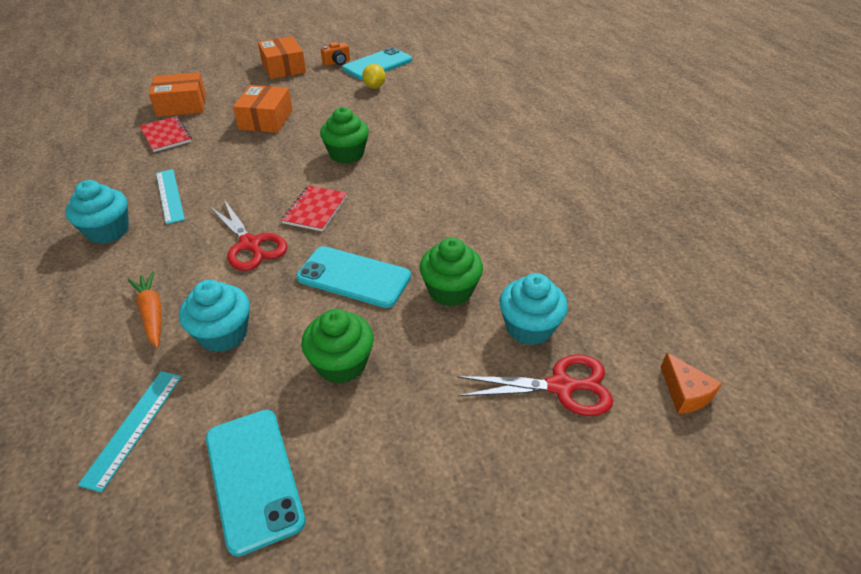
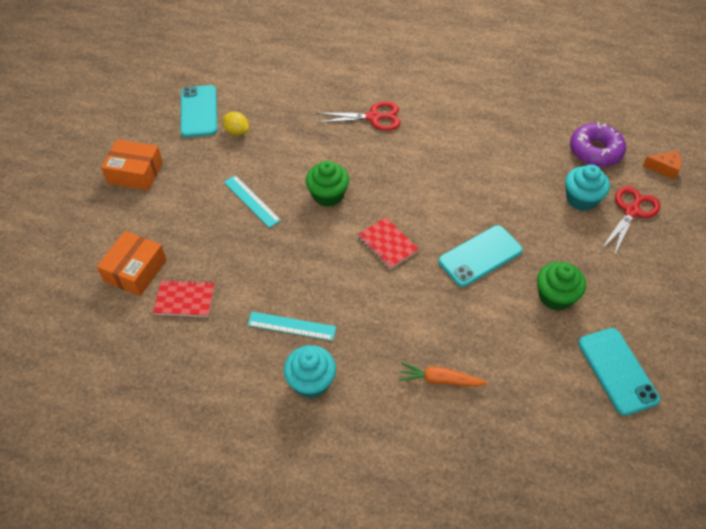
camera: 55 degrees left, 10 degrees up
(134, 427) = (544, 419): turquoise ruler -> turquoise ruler (251, 201)
(223, 334) = (489, 346): turquoise cupcake -> none
(250, 244) = (401, 297): red scissors -> red scissors (373, 117)
(254, 478) = (617, 371): turquoise phone -> turquoise phone turned 60 degrees clockwise
(266, 119) = (224, 222): orange box -> none
(337, 62) = (165, 134): orange camera -> none
(450, 290) = (527, 216): green cupcake -> none
(628, 310) = (595, 151): none -> purple donut

